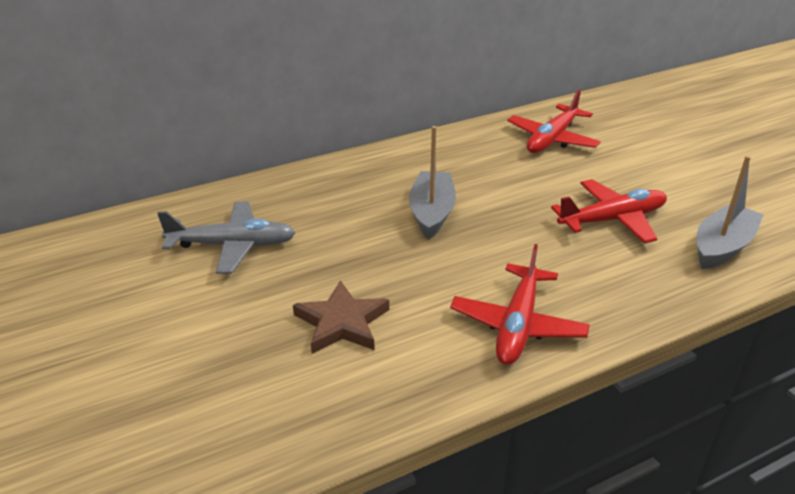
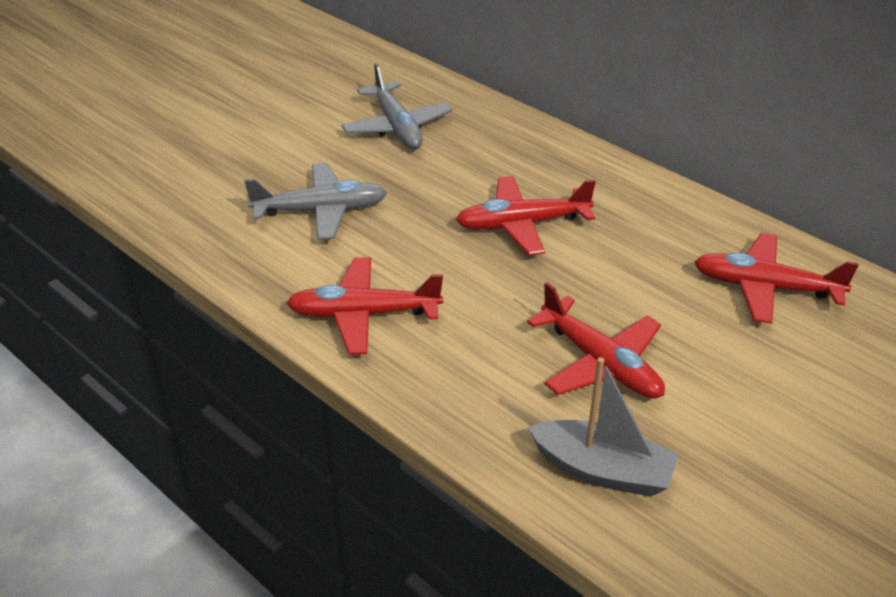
camera: 70 degrees right, 5 degrees up
(342, 322) = (321, 210): brown star -> grey plane
(432, 213) = (522, 224): grey boat -> red plane

